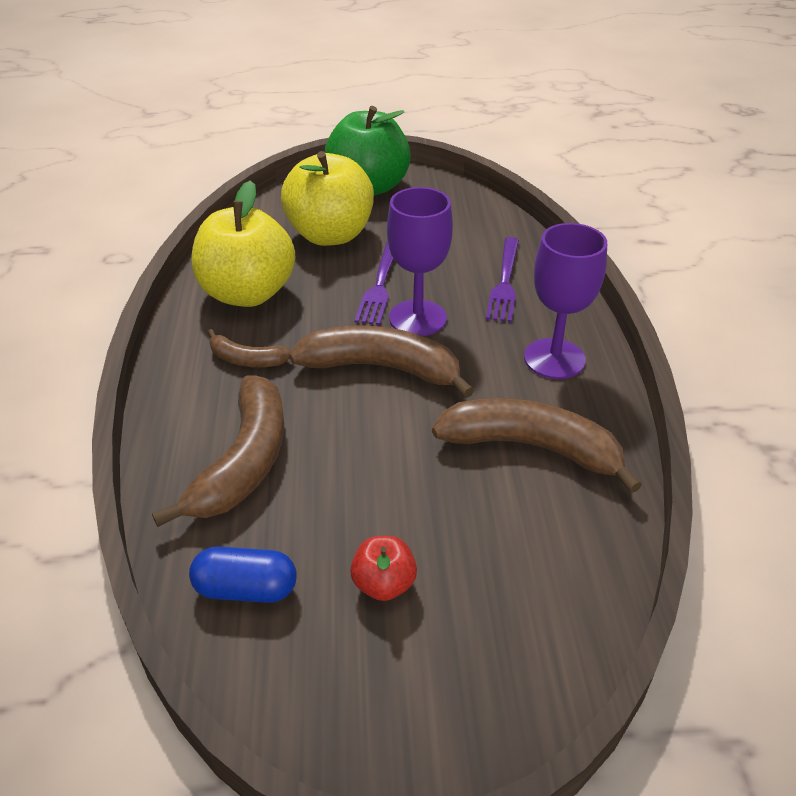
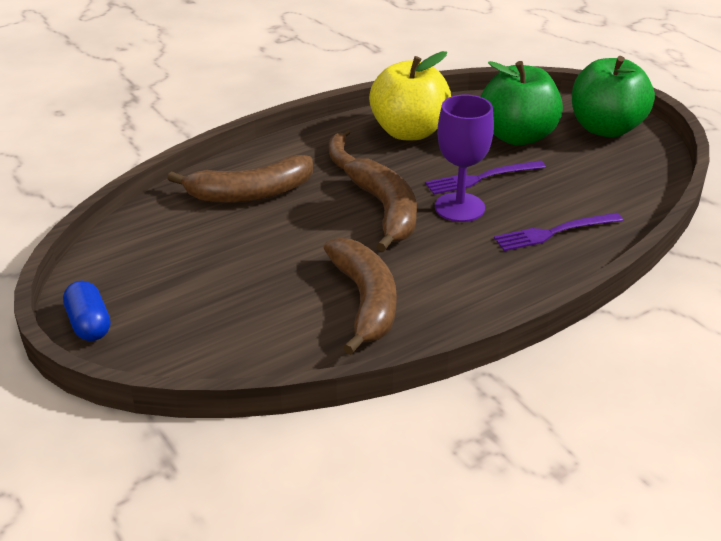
camera: 60 degrees right, 5 degrees down
(246, 589) = (155, 232): blue capsule -> blue capsule (89, 324)
(330, 235) = (517, 136): yellow apple -> green apple
(384, 584) = (193, 278): red apple -> none
(554, 359) = (479, 285): purple goblet -> none

